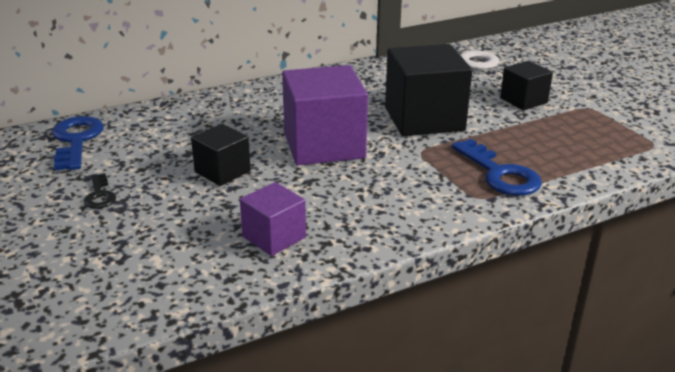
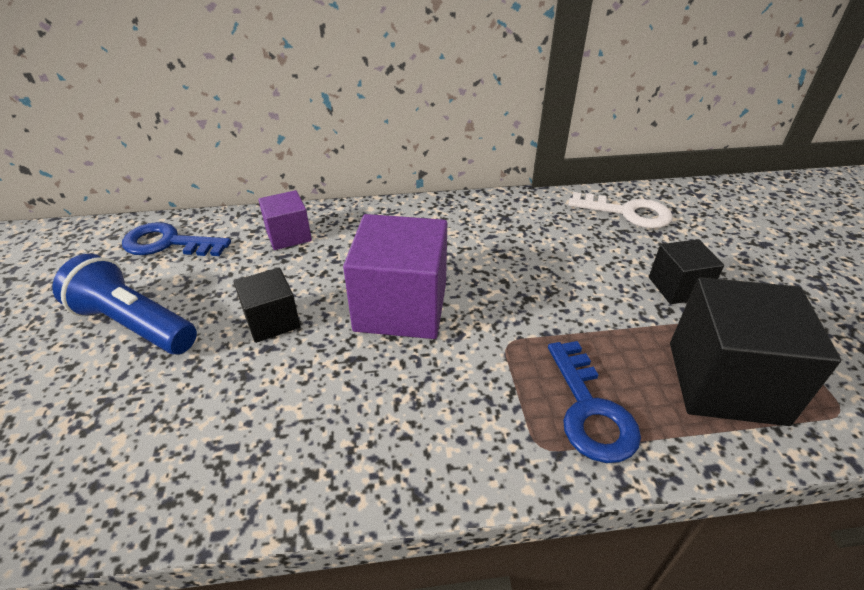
camera: 20 degrees right, 10 degrees up
(76, 140) = (168, 243): blue key -> blue key turned 90 degrees counterclockwise
(99, 195) = (135, 324): black key -> blue flashlight
(274, 237) = (259, 444): purple cube -> purple cube (288, 235)
(424, 119) = (538, 291): black cube -> black cube (725, 382)

